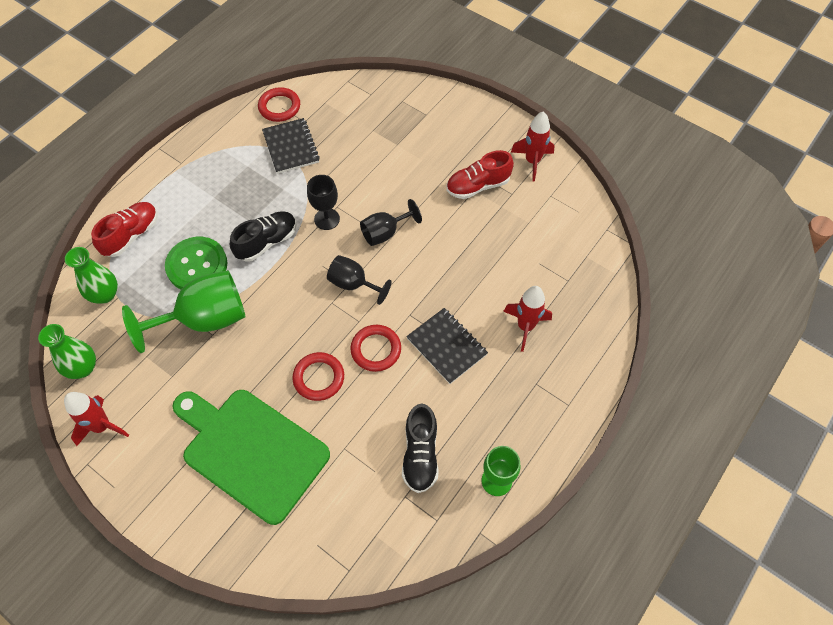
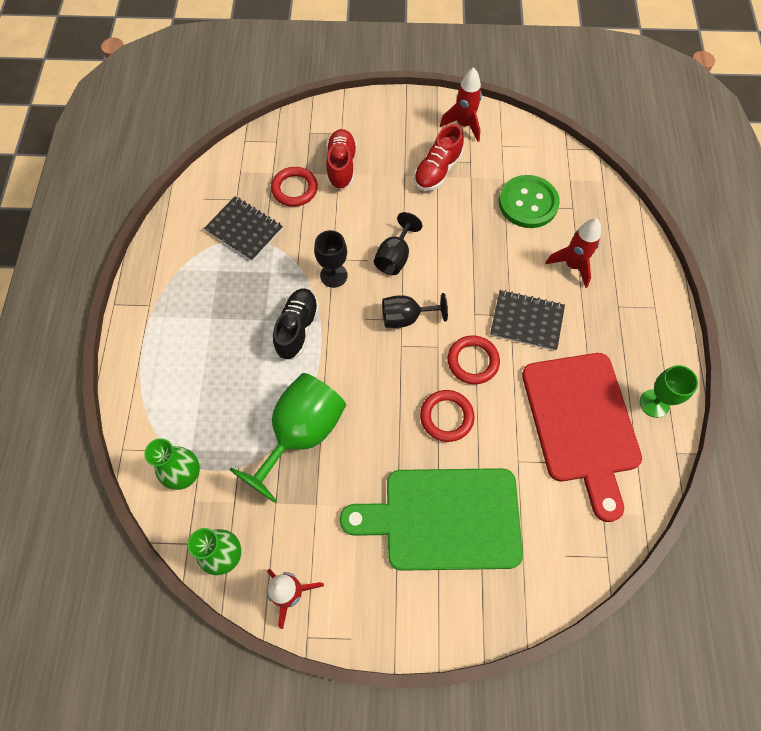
camera: 35 degrees left, 5 degrees up
(131, 235) = (160, 402): red shoe -> red shoe (341, 166)
(197, 265) = (250, 390): green button -> green button (528, 203)
(279, 107) = (201, 199): red ring -> red ring (294, 189)
(420, 454) = (581, 423): black shoe -> red cutting board

